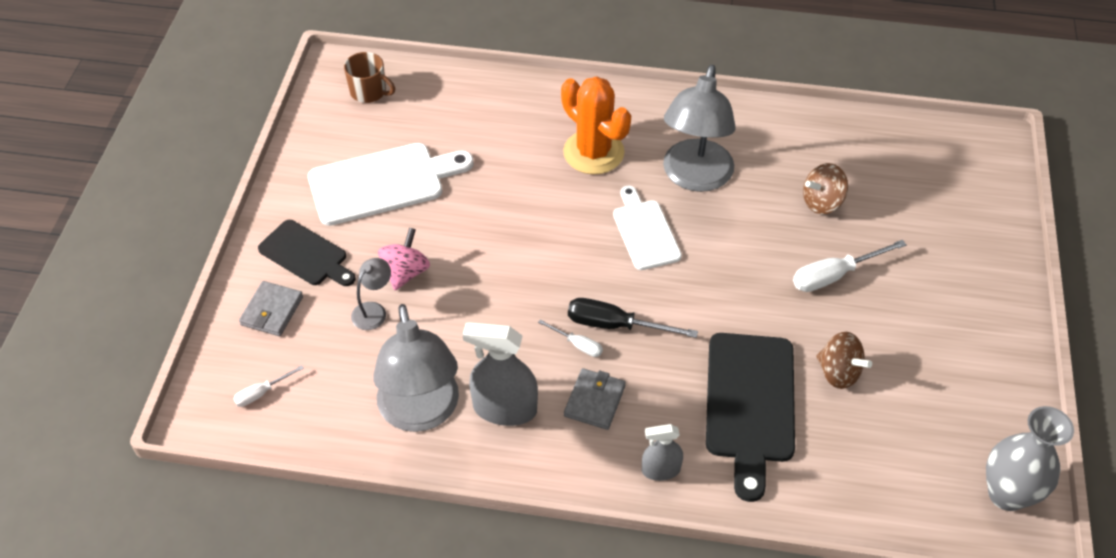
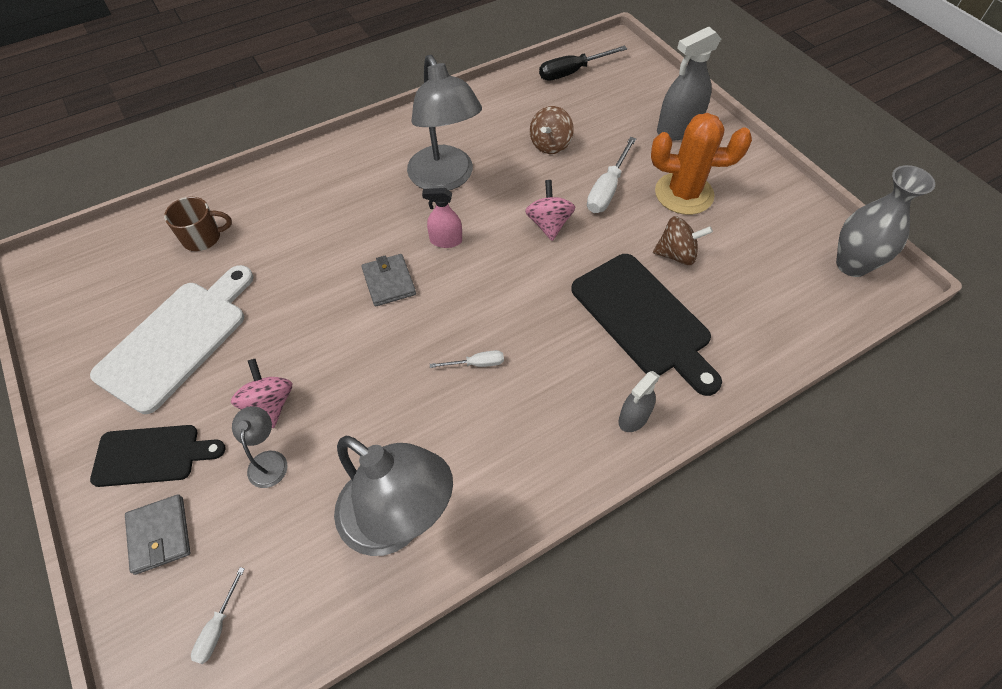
camera: 40 degrees left, 5 degrees up
(369, 92) = (95, 268): brown mug -> brown mug (203, 237)
(505, 409) = (467, 462): grey spray bottle -> grey spray bottle (678, 129)
(593, 152) = (349, 205): orange cactus -> orange cactus (684, 194)
(594, 401) = (532, 400): grey wallet -> grey wallet (389, 282)
(615, 325) = (491, 327): black screwdriver -> black screwdriver (572, 72)
(645, 231) = (446, 240): white cutting board -> pink spray bottle
(747, 273) = (549, 224): none -> pink spinning top

